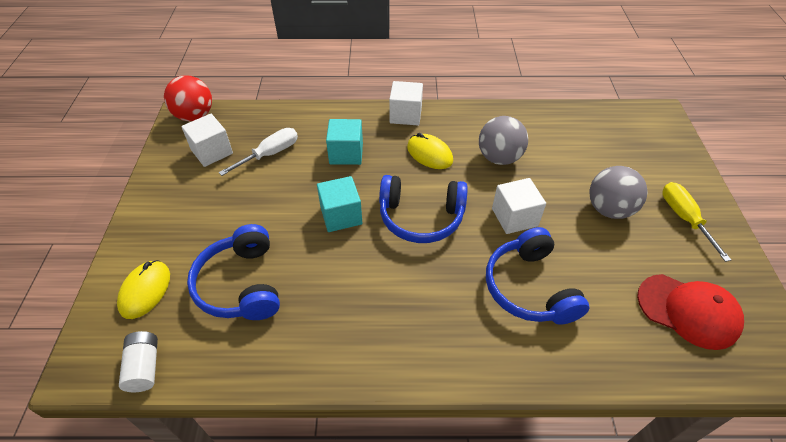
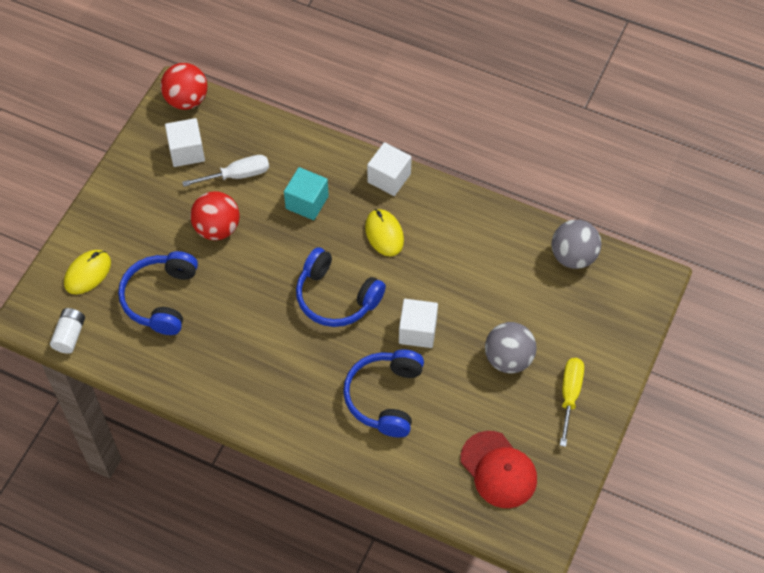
camera: 25 degrees right, 10 degrees up
(271, 201) = (217, 228): none -> red ball
(341, 215) = (269, 267): turquoise cube -> none
(499, 158) = (447, 265): grey ball -> grey ball (573, 256)

